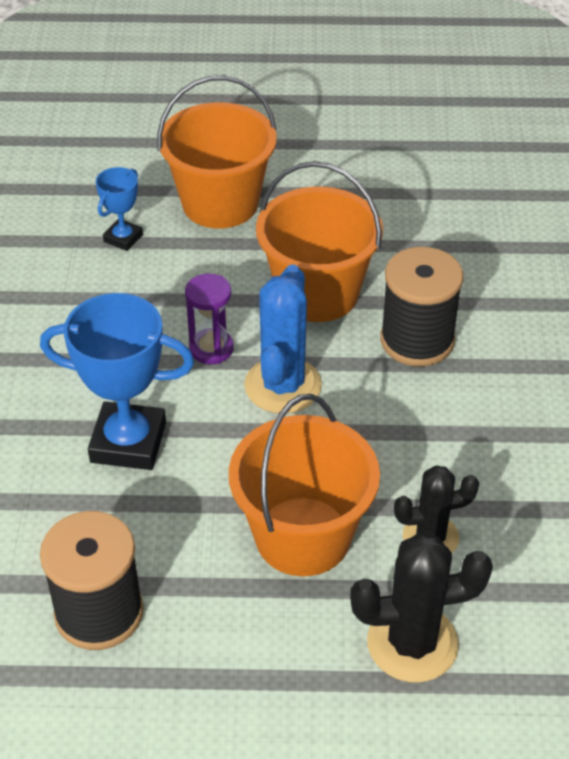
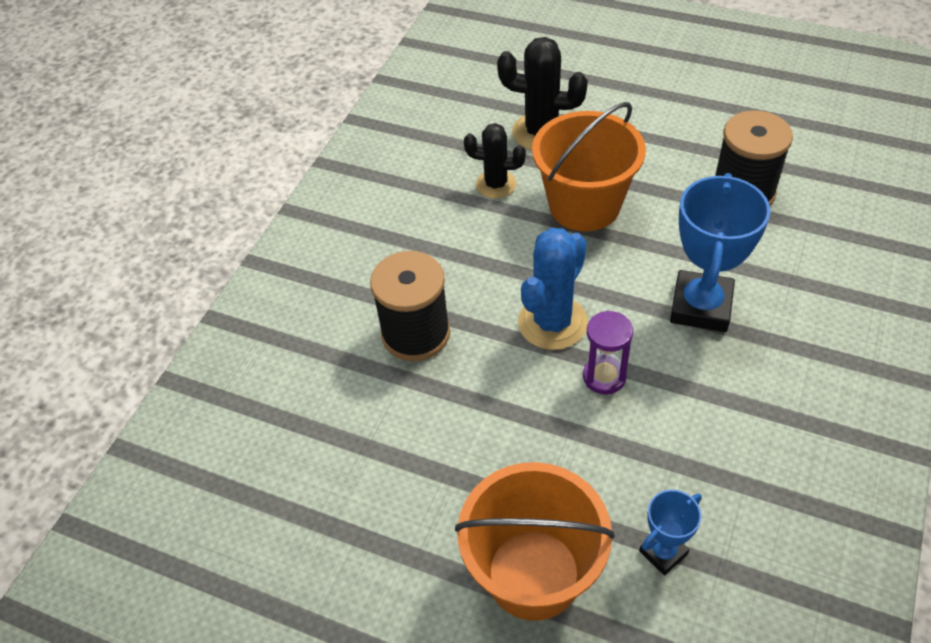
camera: 155 degrees left, 5 degrees up
(128, 442) = (701, 306): blue trophy -> blue trophy turned 75 degrees clockwise
(317, 293) = (479, 410): orange bucket -> none

